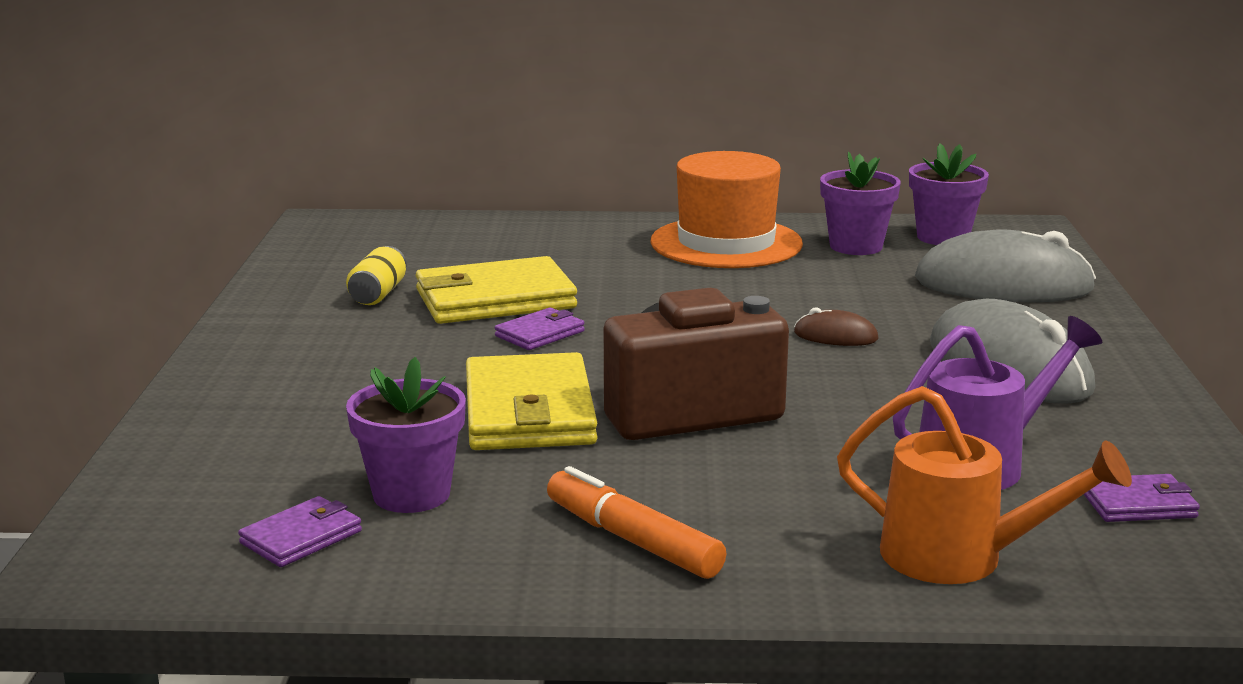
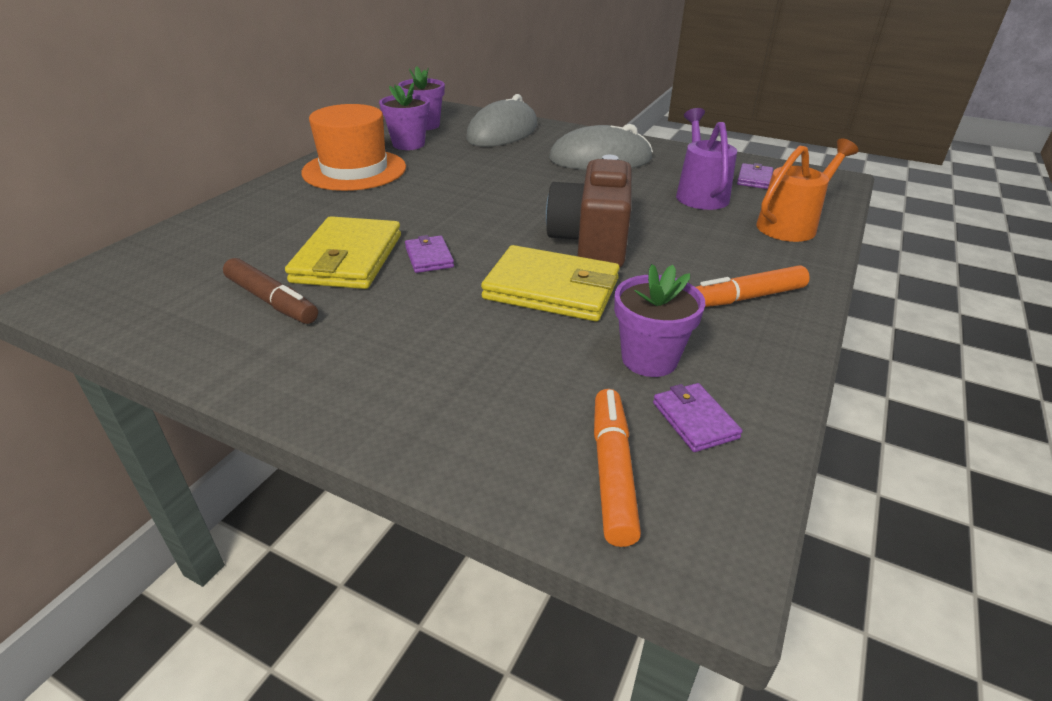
camera: 65 degrees left, 15 degrees up
(187, 505) = (612, 471): none -> orange marker
(378, 294) = (272, 301): yellow can -> brown marker
(835, 336) = (526, 181): brown mouse -> none

